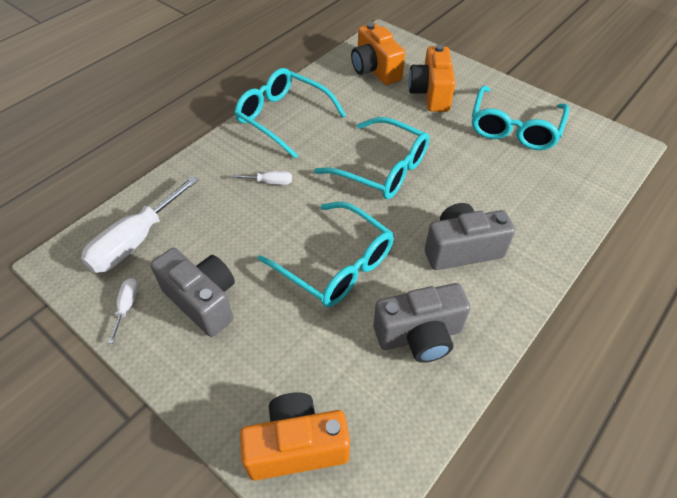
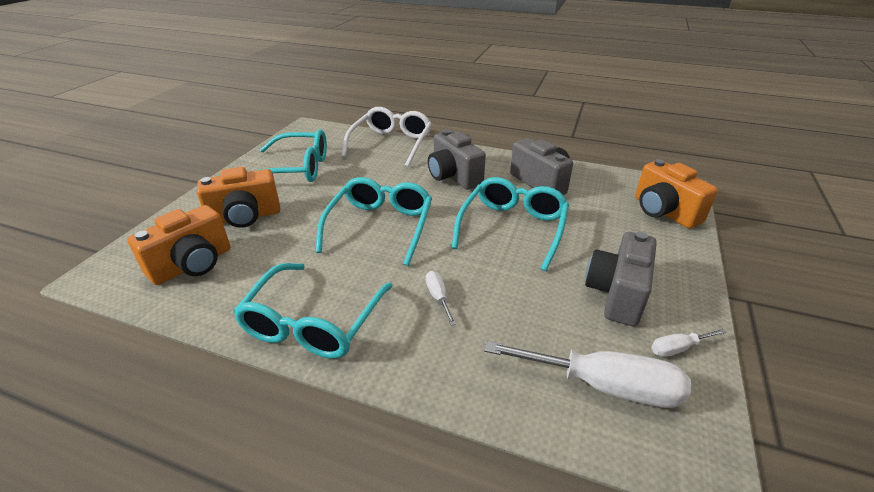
camera: 110 degrees left, 15 degrees down
(566, 213) = (391, 144): none -> white glasses

